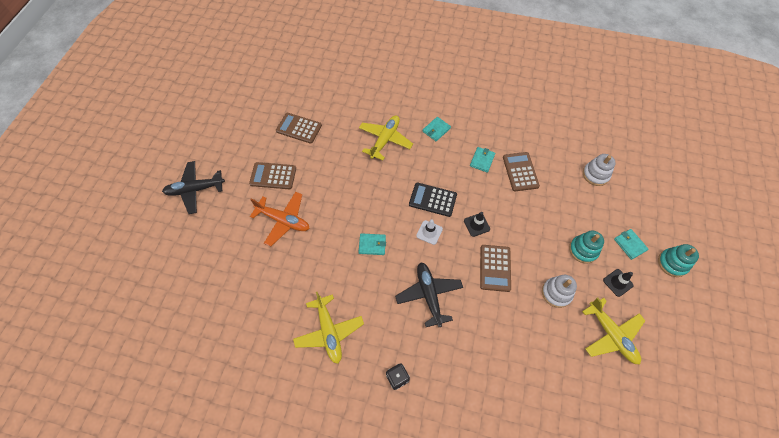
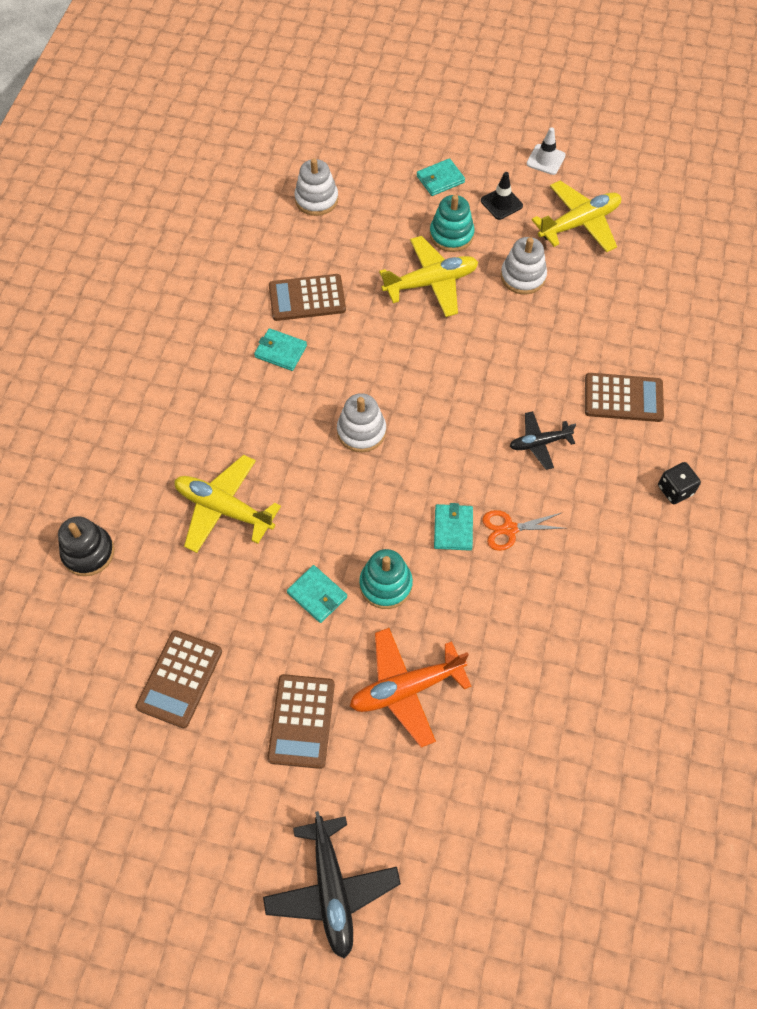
camera: 90 degrees left, 0 degrees up
(283, 220) = (406, 689): orange plane -> orange plane turned 135 degrees counterclockwise
(329, 331) = (615, 592): yellow plane -> yellow plane (431, 283)
(363, 90) = (88, 552): none -> black stacking toy
(371, 274) = (509, 529): none -> orange scissors
(429, 232) = (426, 439): white traffic cone -> white traffic cone (545, 159)
(429, 295) = (539, 443): black plane -> black plane, size x0.60
(432, 200) = (361, 431): black calculator -> white stacking toy
(436, 130) = (206, 419): turquoise wallet -> turquoise wallet (317, 595)
(476, 225) = (410, 369): black traffic cone -> none
(495, 268) = (487, 349): brown calculator -> brown calculator (623, 398)
(672, 263) = (468, 138): turquoise stacking toy -> turquoise stacking toy (385, 584)

